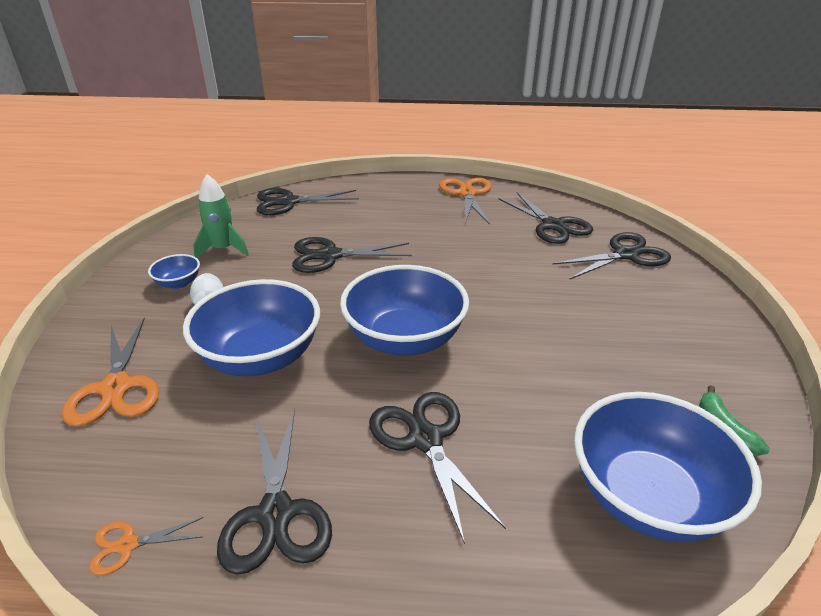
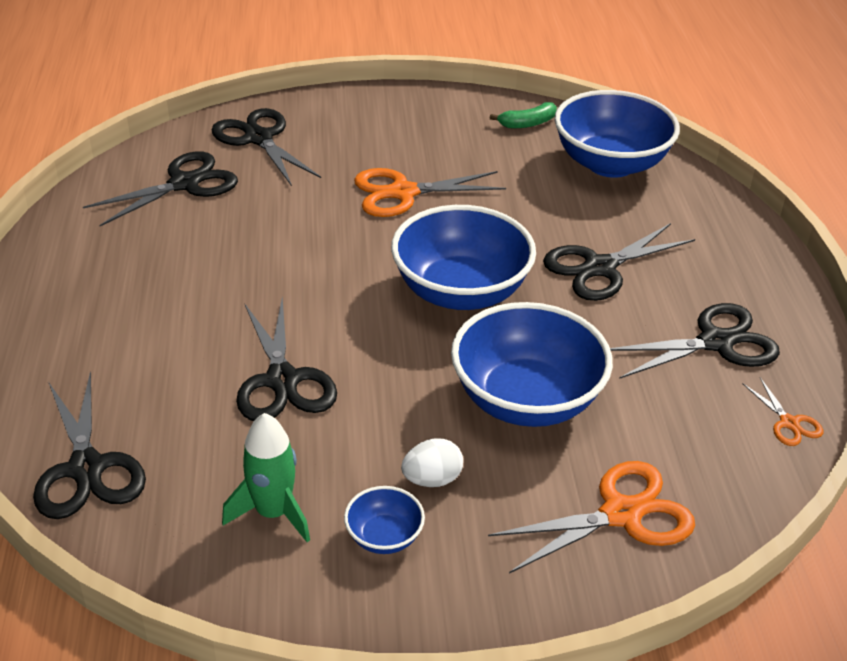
camera: 100 degrees left, 5 degrees up
(467, 194) = (73, 258): orange scissors -> orange scissors (403, 193)

